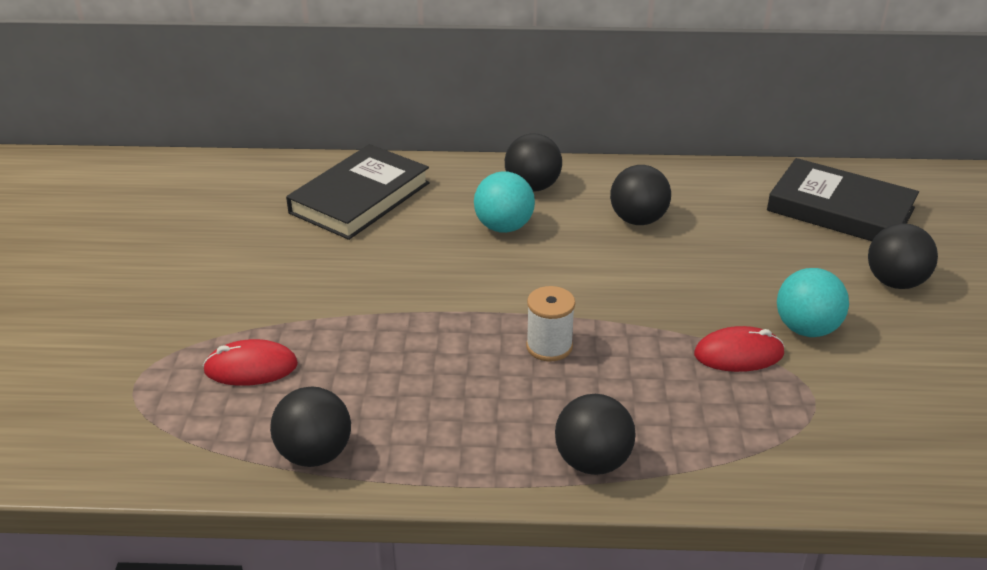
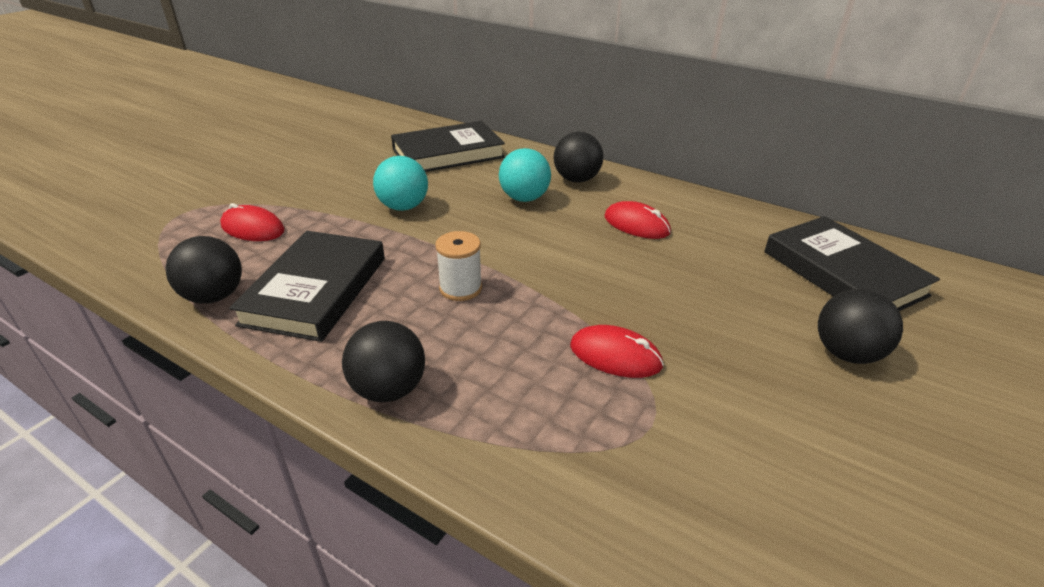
camera: 30 degrees right, 0 degrees up
(413, 405) = (316, 290): none -> black book
(638, 220) = (636, 224): black ball -> red mouse
(806, 329) = (706, 360): turquoise ball -> turquoise ball (403, 207)

